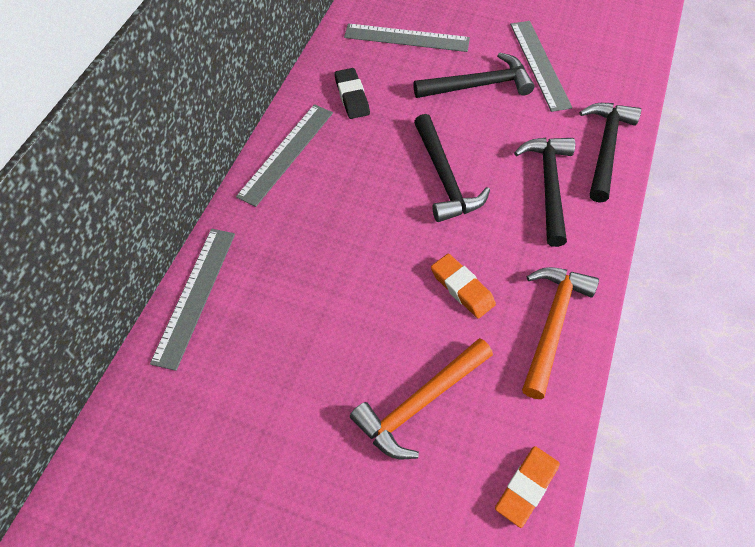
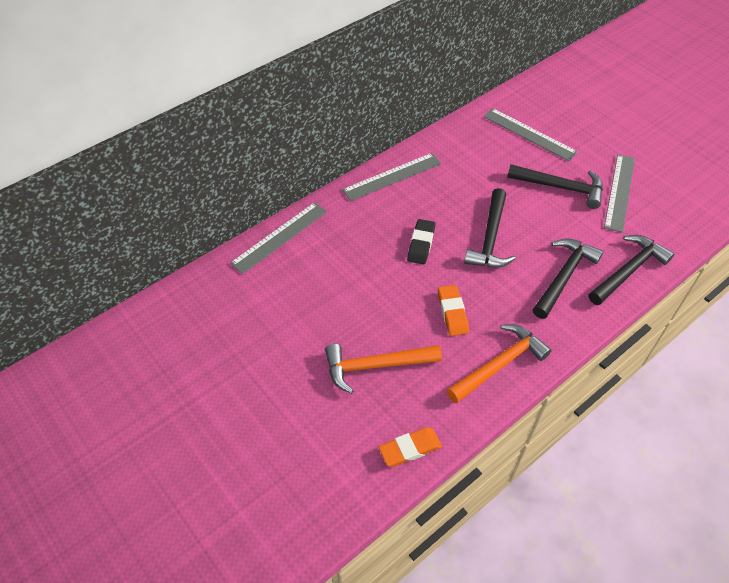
camera: 30 degrees right, 5 degrees down
(352, 96) = (461, 158): black eraser -> black eraser (421, 244)

